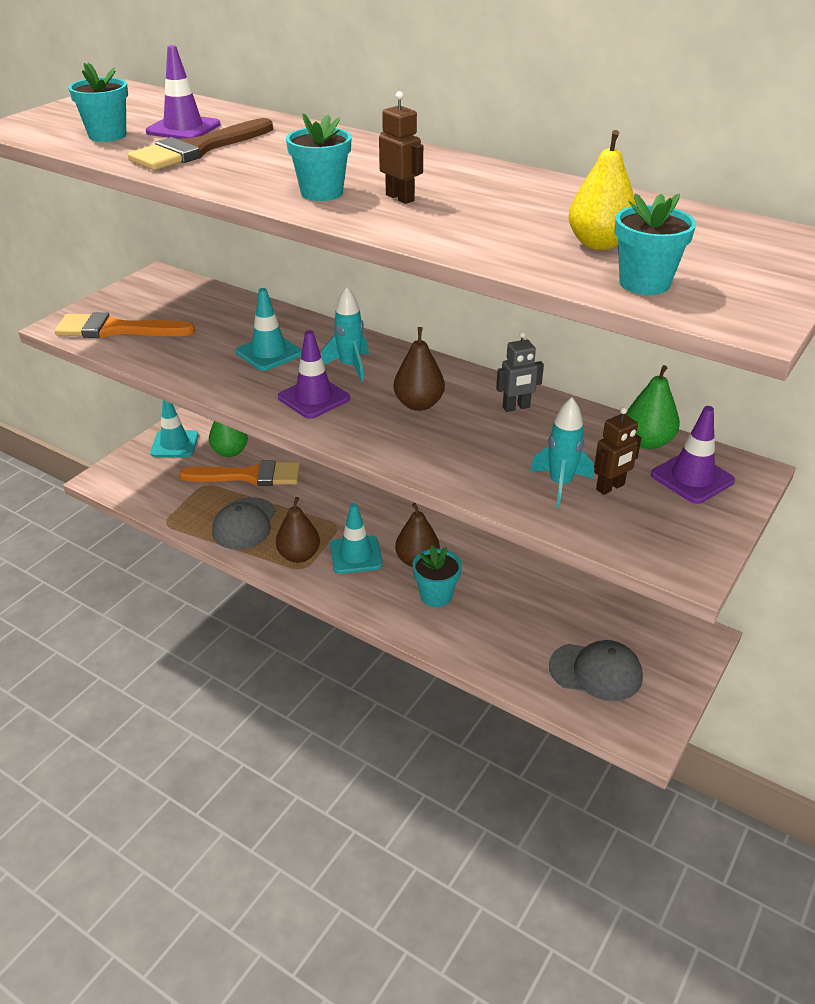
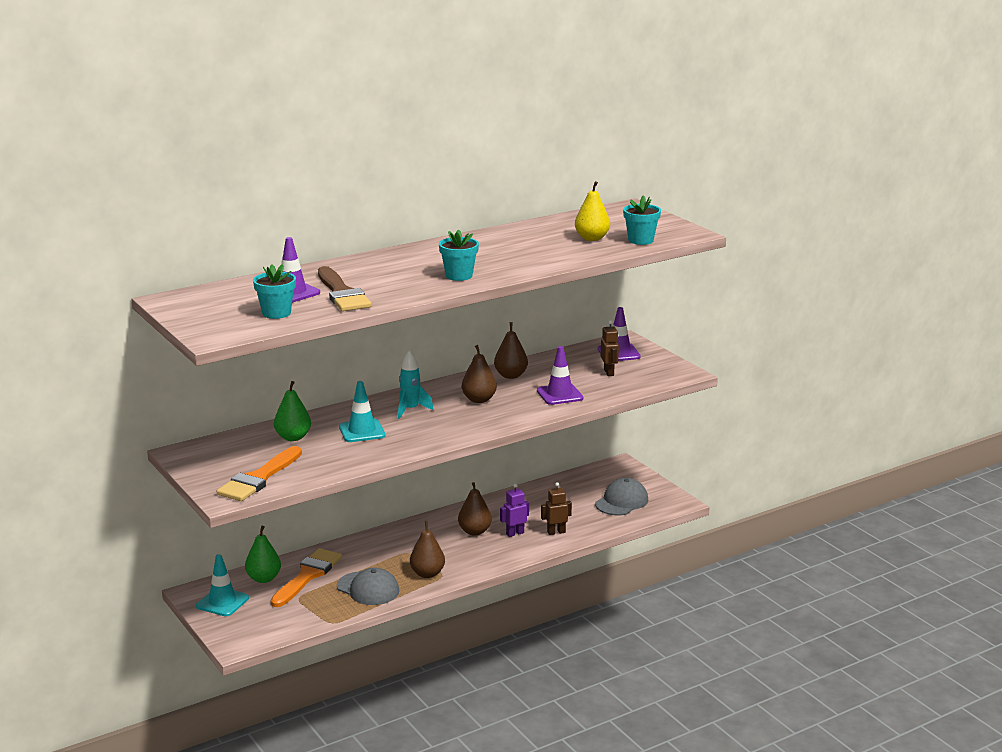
camera: 65 degrees left, 15 degrees down
(314, 398) = (438, 427): purple traffic cone -> purple traffic cone (559, 394)
(356, 555) = (447, 552): turquoise traffic cone -> none
(400, 198) = (487, 262): brown robot -> brown robot (556, 532)
(436, 595) = (515, 533): turquoise flower pot -> purple robot
(516, 407) = (511, 375): grey robot -> brown pear
(560, 484) = (595, 383): turquoise rocket -> none
(647, 442) = (578, 354): green pear -> green pear (293, 437)

